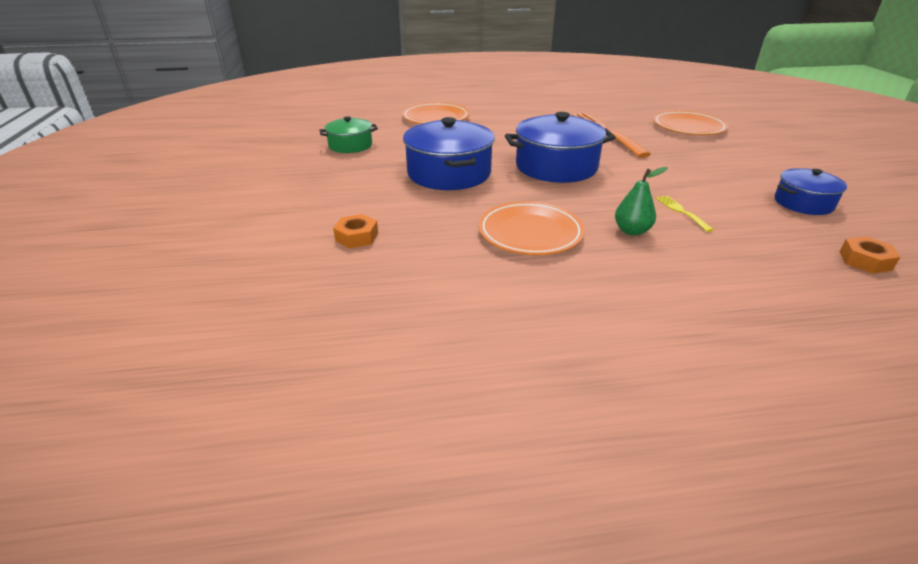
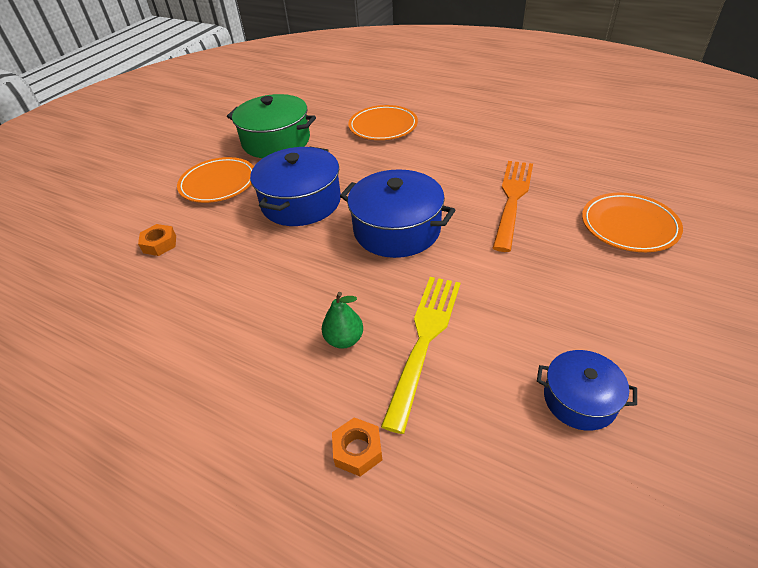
camera: 40 degrees right, 10 degrees up
(350, 145) = (276, 141): green pot -> green pot, size x1.72
(530, 233) = (266, 298): orange plate -> orange plate (218, 183)
(682, 212) = (424, 341): yellow fork -> yellow fork, size x2.22
(865, 261) = (511, 512): orange nut -> orange nut (357, 450)

